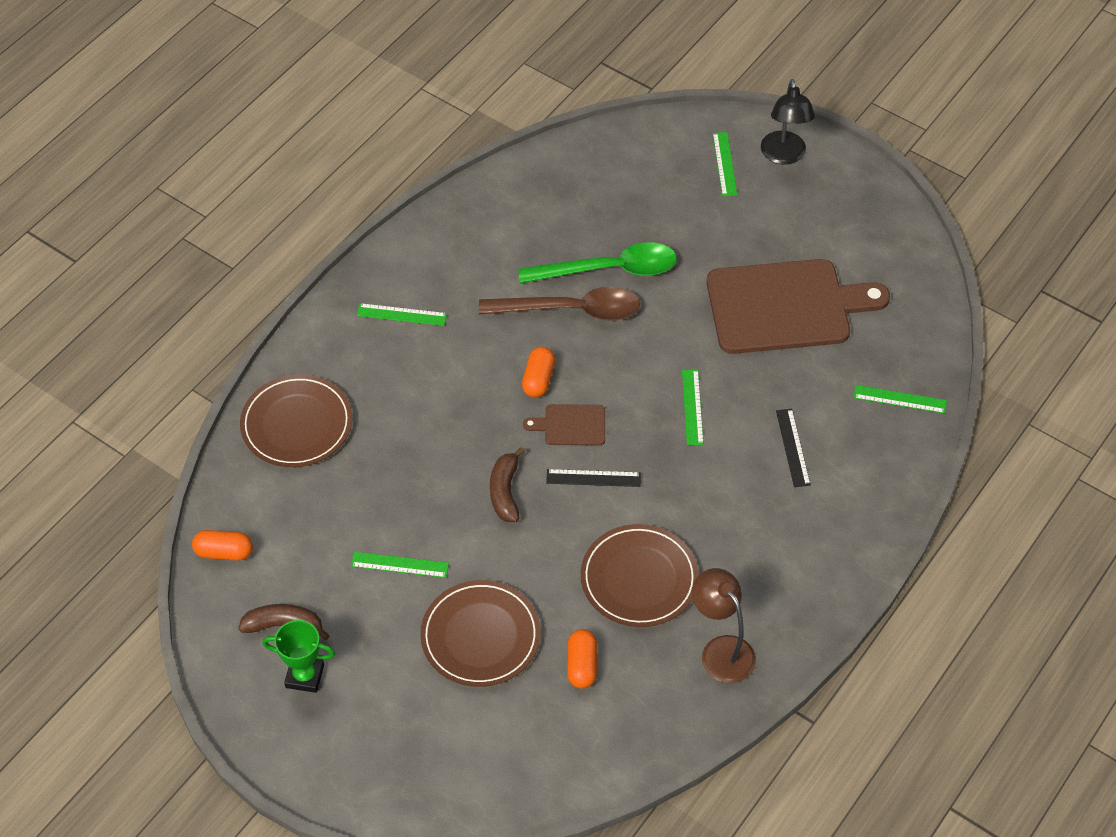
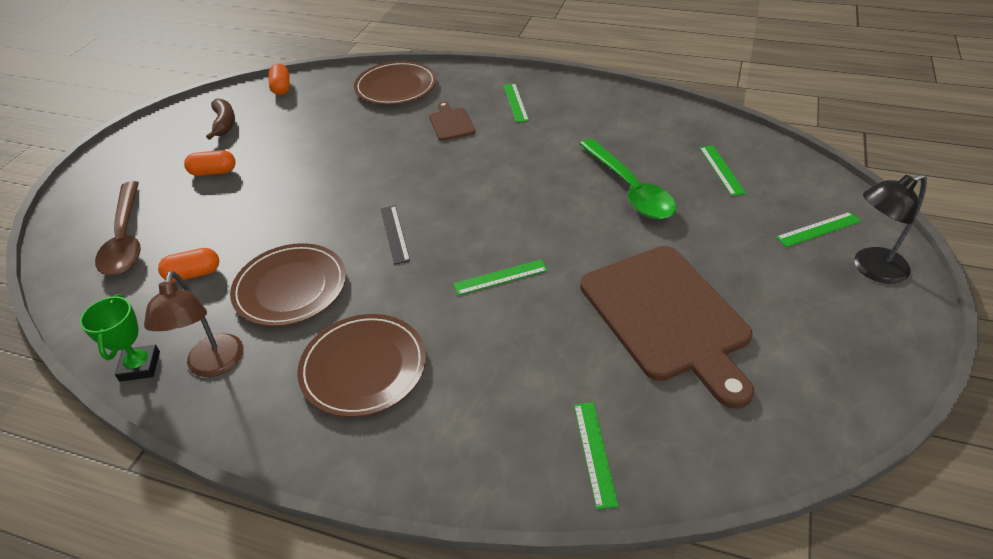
camera: 75 degrees right, 10 degrees down
(304, 676) = (182, 142): green trophy -> green trophy (140, 366)
(400, 565) = (283, 157): green ruler -> green ruler (721, 170)
(480, 636) = (220, 211): brown plate -> brown plate (363, 367)
(505, 492) = (365, 190): brown banana -> none
(538, 379) = (487, 179): orange capsule -> orange capsule (213, 172)
(571, 310) = (570, 179): brown spoon -> brown spoon (126, 239)
(571, 425) = (446, 208): brown cutting board -> brown cutting board (451, 123)
(721, 650) = (213, 365): brown lamp -> brown lamp turned 135 degrees clockwise
(792, 447) = (481, 365): black ruler -> none

